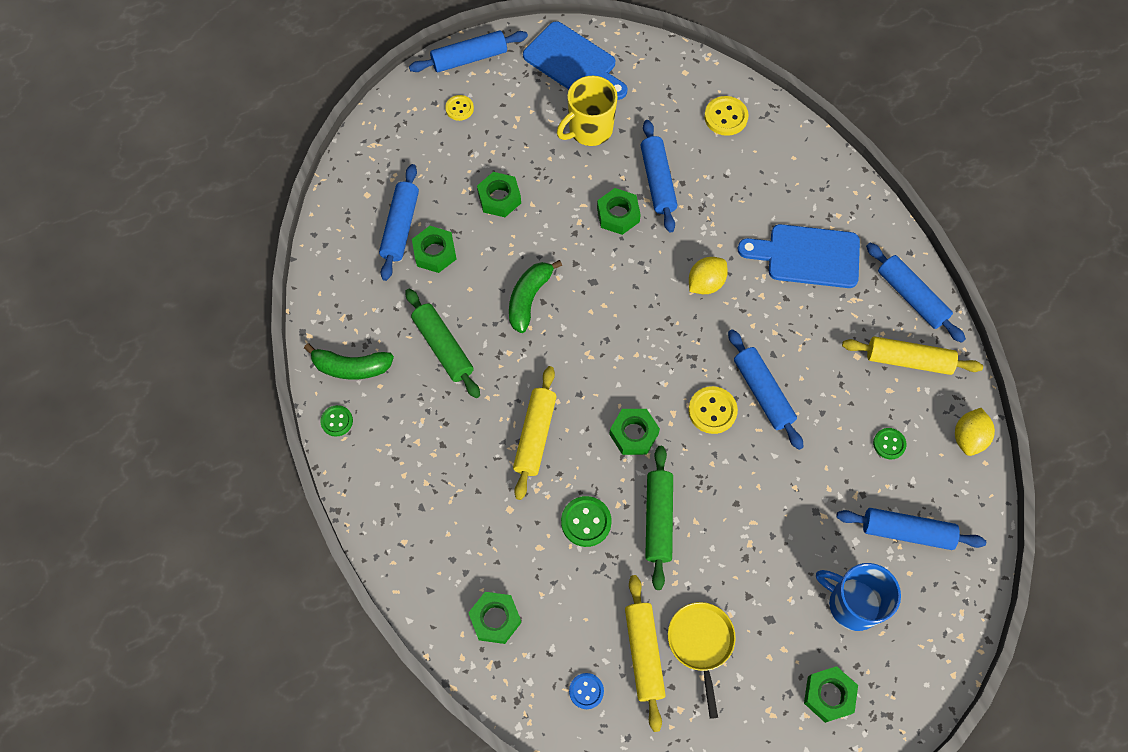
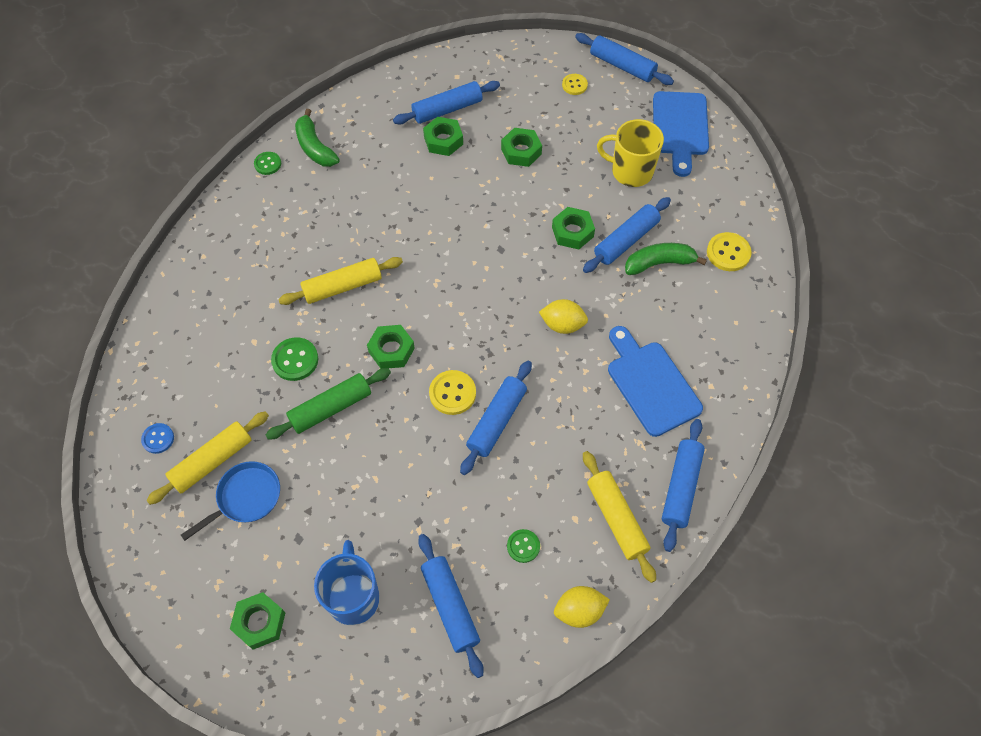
camera: 55 degrees right, 5 degrees down
(443, 347) = (371, 189): green rolling pin -> none
(495, 619) = (179, 346): green nut -> none
(529, 298) = (453, 217): green banana -> green banana (659, 263)
(701, 643) = (246, 498): yellow pan -> blue pan

